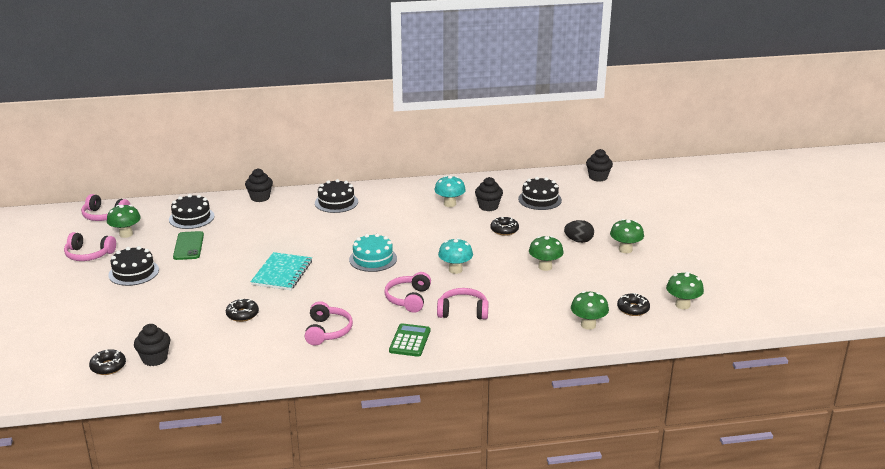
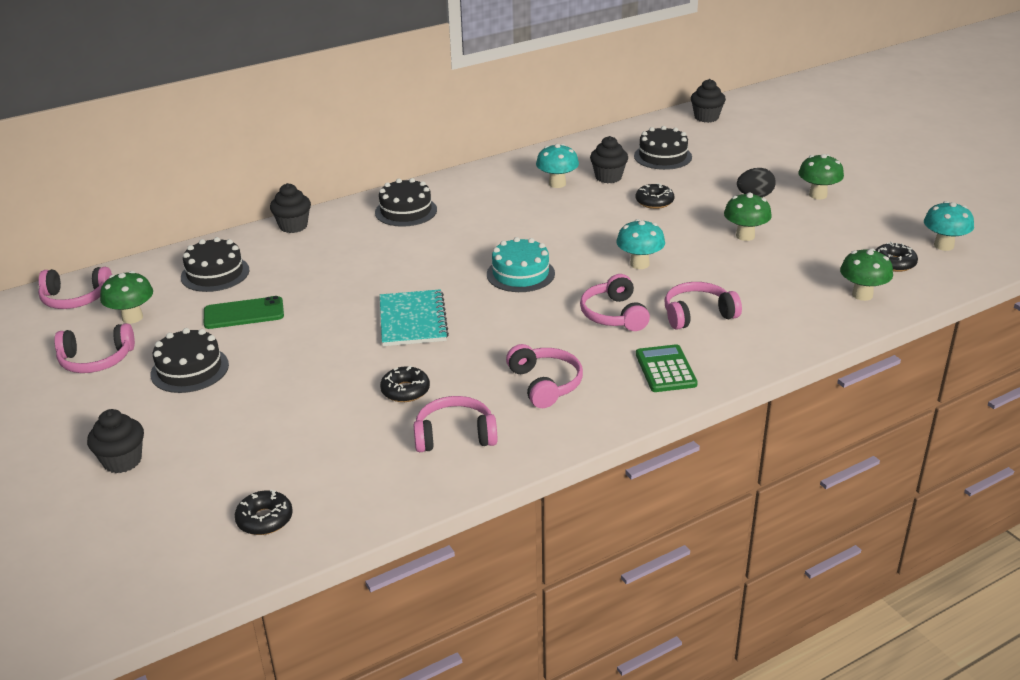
camera: 20 degrees left, 5 degrees up
(154, 359) = (328, 488): black cupcake -> black cupcake (122, 461)
(188, 246) = (244, 313): green phone -> green phone turned 75 degrees counterclockwise
(248, 348) = (455, 435): none -> pink headphones
(682, 305) = (943, 245): green mushroom -> turquoise mushroom

